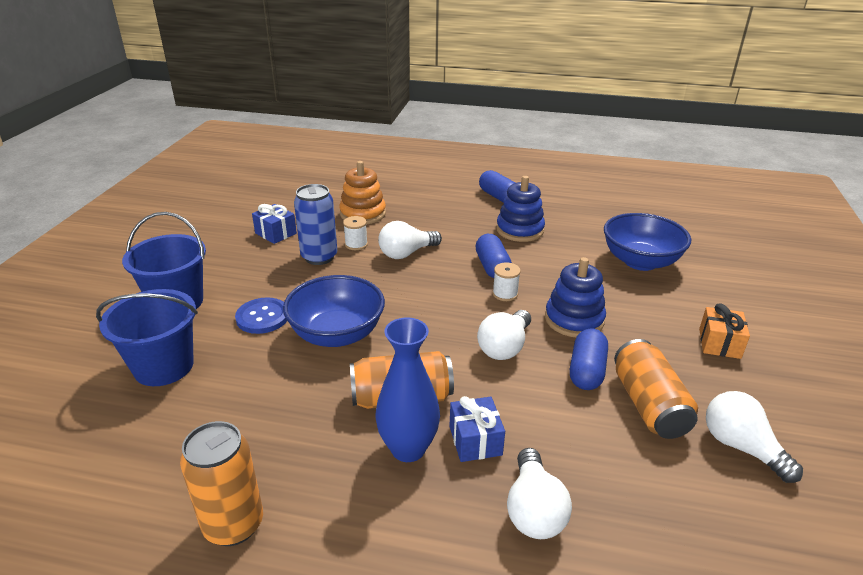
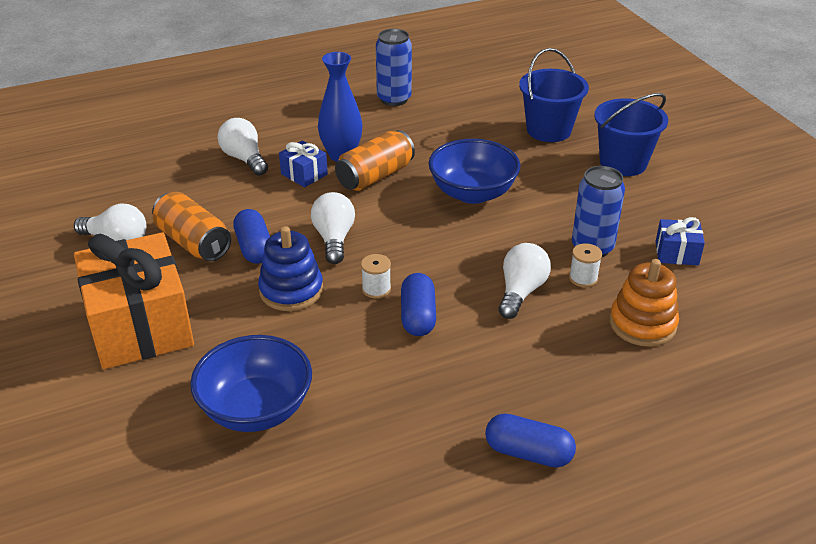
camera: 145 degrees right, 5 degrees up
(233, 524) = (394, 99): orange can -> blue can
(262, 317) = (544, 180): blue button -> none
(492, 267) = (418, 316): blue capsule -> blue capsule turned 45 degrees clockwise
(520, 230) = (438, 392): blue stacking toy -> none
(719, 343) = (140, 326): orange gift -> orange gift, size x2.29

